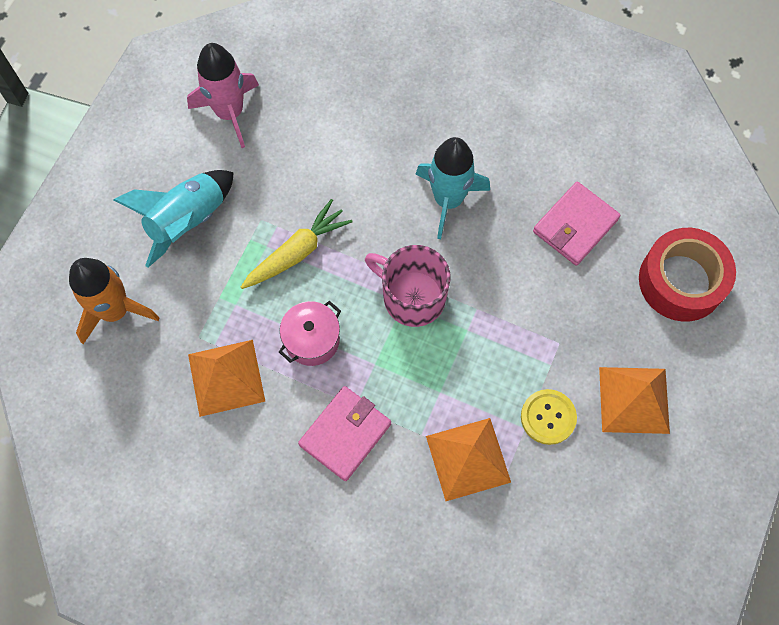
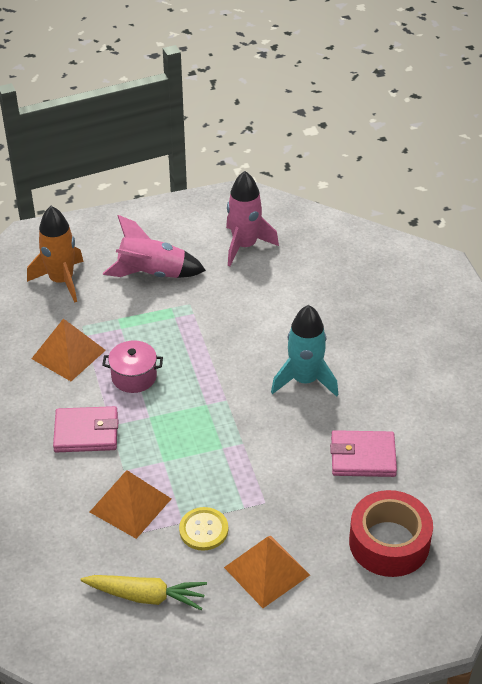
camera: 50 degrees right, 25 degrees down
(187, 221) = (152, 273): turquoise rocket -> pink rocket
(297, 252) = (186, 333): yellow carrot -> yellow carrot (146, 596)
(412, 297) = (215, 406): pink mug -> none

